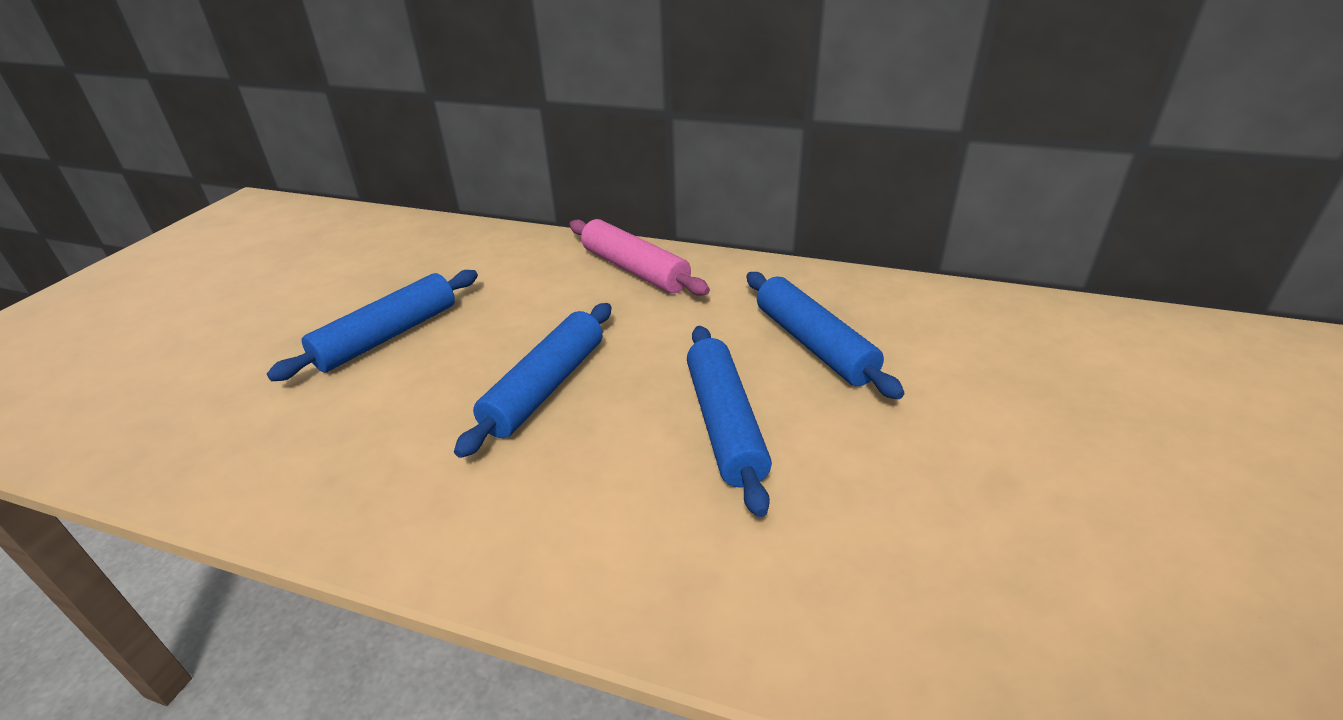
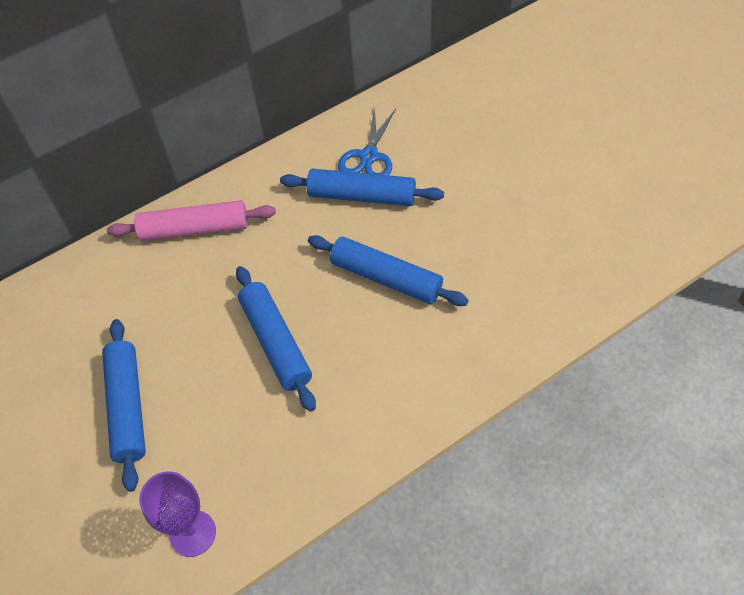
camera: 50 degrees left, 20 degrees up
(240, 458) = (193, 533): none -> purple goblet
(873, 321) = (369, 156): none -> blue scissors

